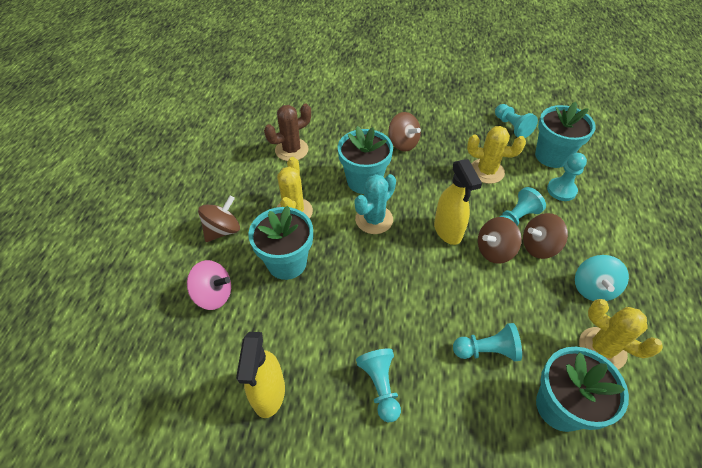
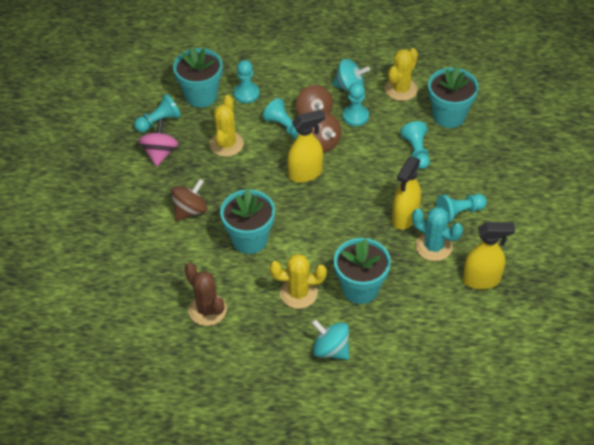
camera: 95 degrees left, 0 degrees up
(213, 295) = (404, 338): pink spinning top -> pink spinning top (160, 153)
(223, 230) = (331, 349): brown spinning top -> turquoise spinning top
(374, 219) = (299, 227): turquoise cactus -> turquoise cactus (433, 246)
(378, 320) = (405, 217): none -> yellow spray bottle
(542, 288) = (355, 116): none -> turquoise pawn

